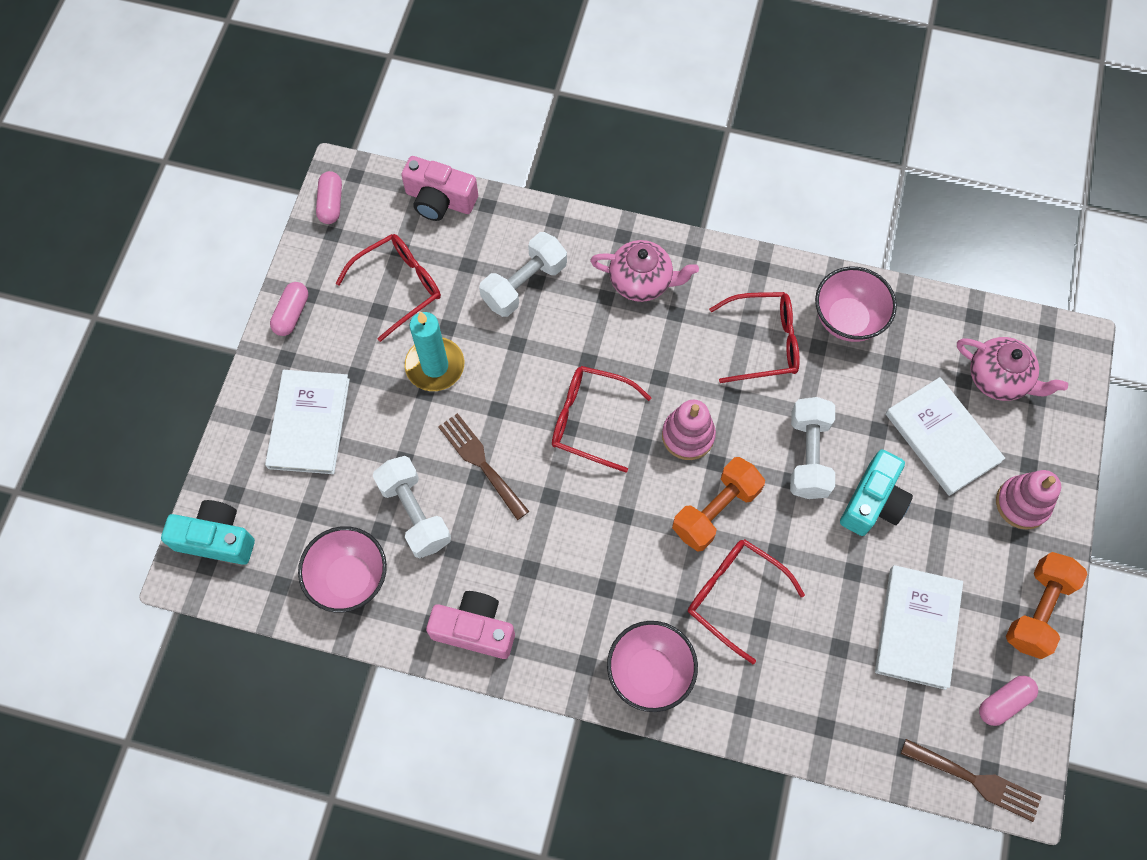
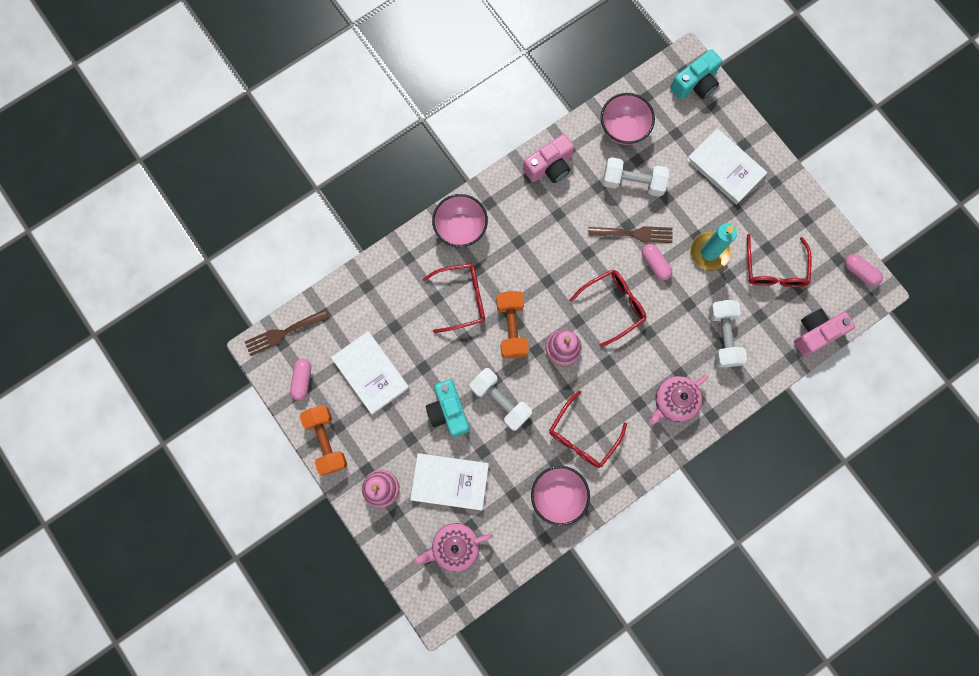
camera: 130 degrees right, 10 degrees up
(292, 314) = (800, 203): pink capsule -> pink capsule (655, 264)

